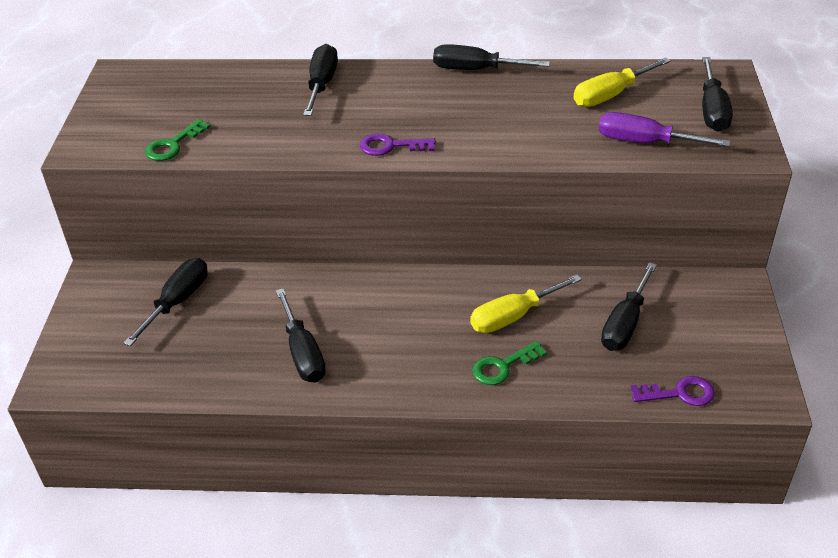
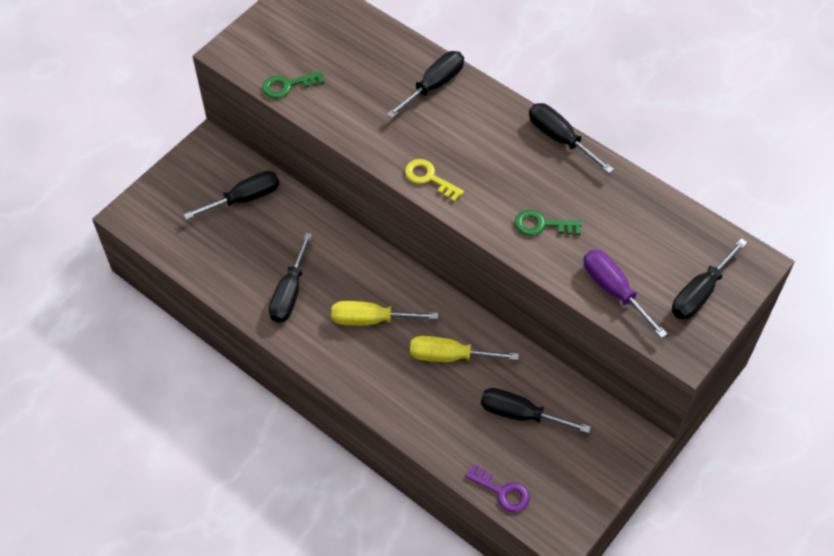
camera: 35 degrees right, 15 degrees up
(391, 146) = (429, 178): purple key -> yellow key
(503, 366) = (406, 390): green key -> green key (542, 225)
(610, 95) = (637, 228): yellow screwdriver -> yellow screwdriver (371, 319)
(625, 324) = (520, 414): black screwdriver -> black screwdriver turned 45 degrees clockwise

